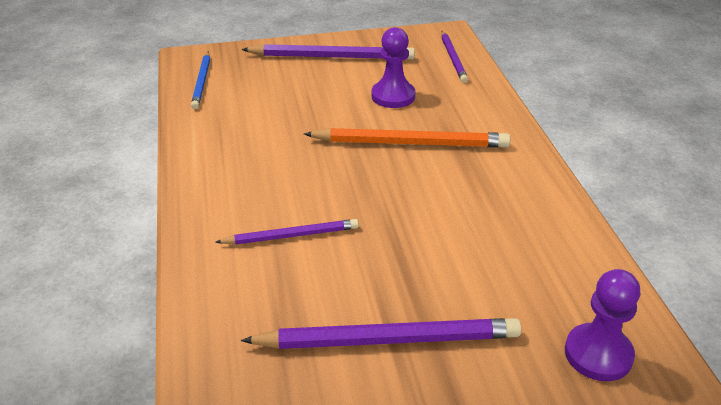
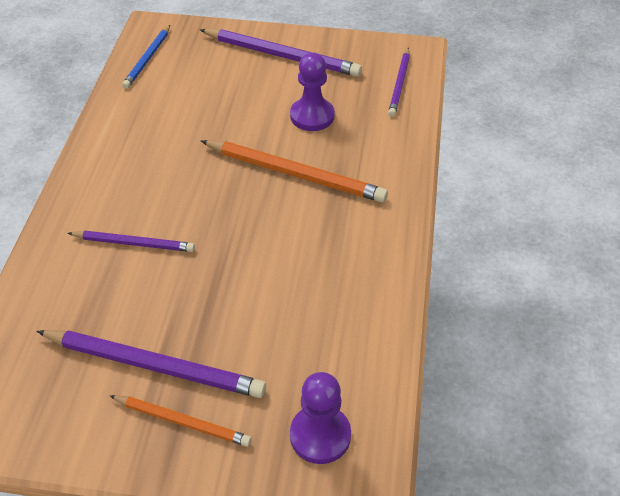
camera: 20 degrees right, 10 degrees up
(454, 383) = (182, 421): none -> orange pencil

